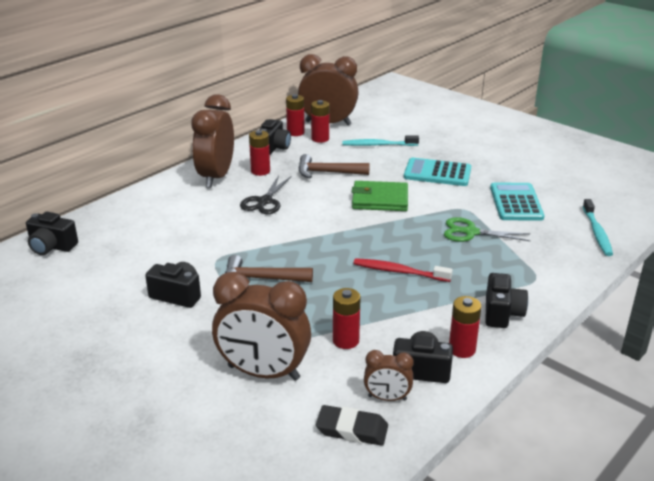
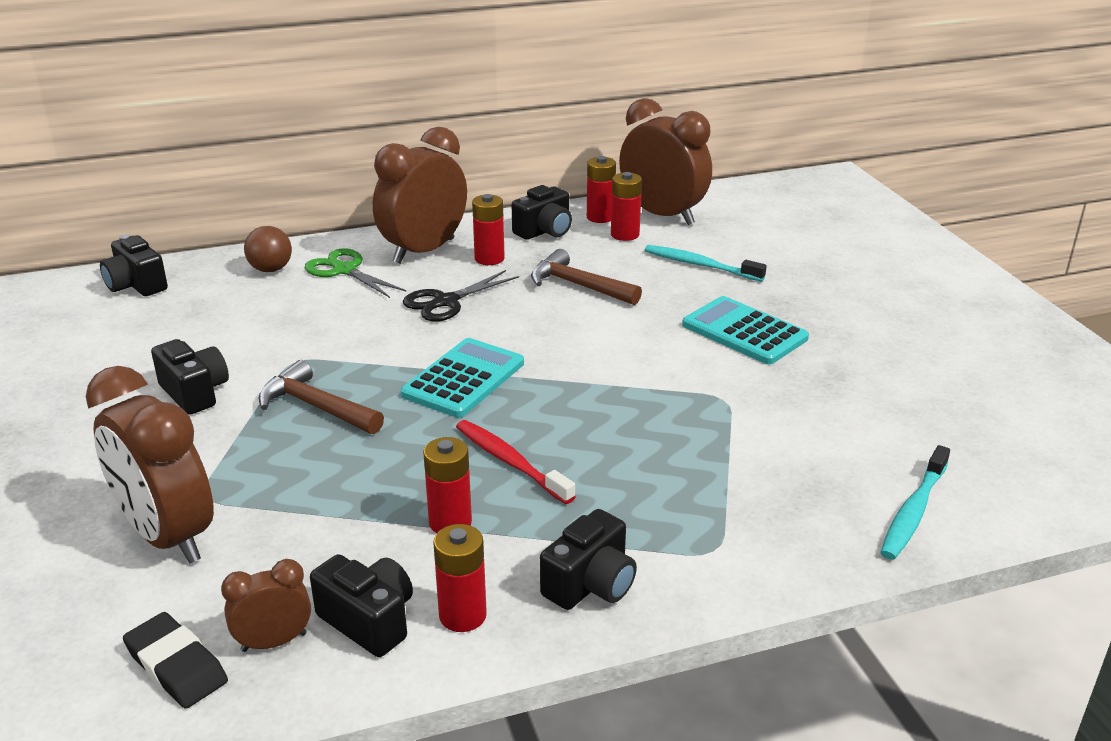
camera: 30 degrees right, 0 degrees up
(132, 212) = (271, 269): none -> brown ball
(346, 341) = (319, 534): red battery -> red battery (450, 522)
(380, 199) = (608, 346): green wallet -> none
(387, 398) = (274, 642): brown clock -> brown clock turned 120 degrees clockwise
(471, 232) = (691, 439): green scissors -> green scissors (345, 270)
(516, 202) = (822, 416): turquoise calculator -> turquoise calculator (463, 379)

